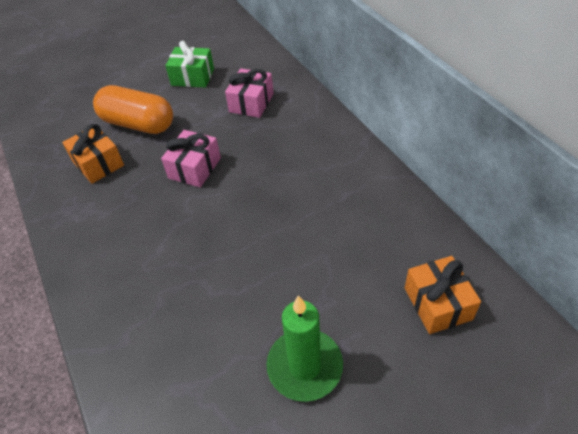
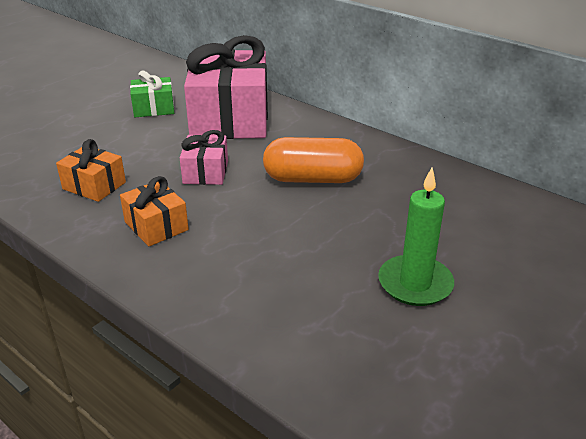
camera: 25 degrees left, 15 degrees down
(138, 124) = (118, 150): orange capsule -> orange capsule (313, 179)
(251, 103) = (230, 118): pink gift -> pink gift, size x2.12
(437, 303) = (496, 219): orange gift -> orange gift (156, 226)

